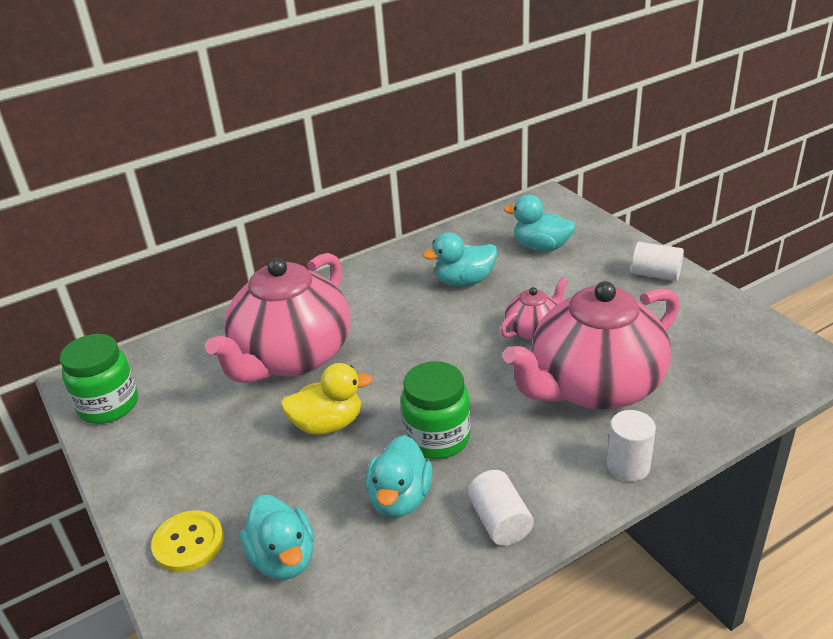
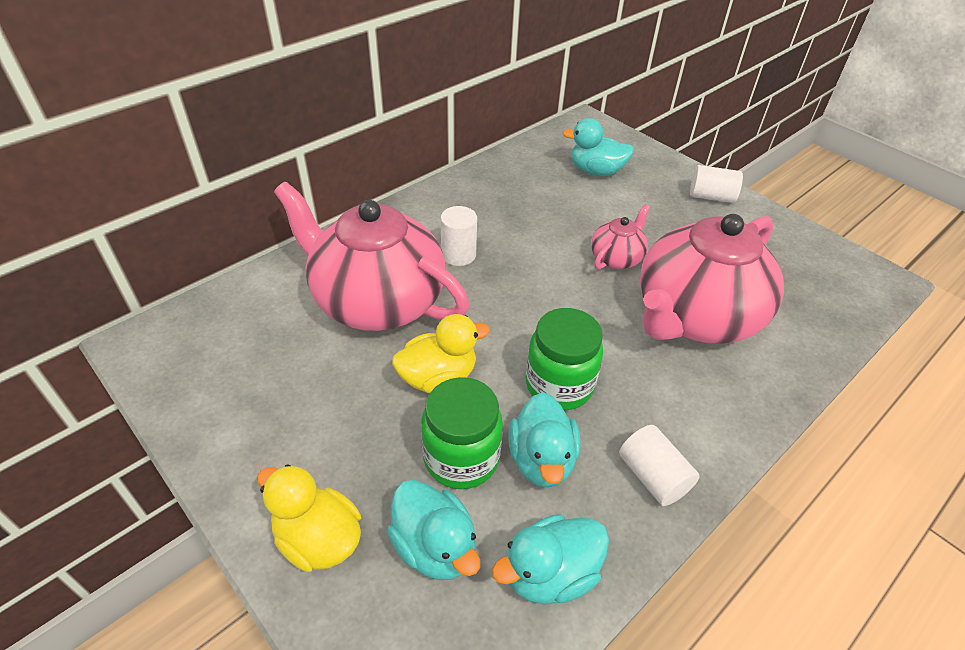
camera: 15 degrees left, 10 degrees up
(109, 405) = (179, 372): green jar -> green jar (461, 458)
(188, 543) = (318, 539): yellow button -> yellow duck
(292, 357) = (377, 301): pink teapot -> pink teapot turned 105 degrees clockwise
(464, 281) = (532, 209): turquoise duck -> turquoise duck (550, 574)
(628, 466) = (756, 402): white cylinder -> white cylinder (458, 255)

